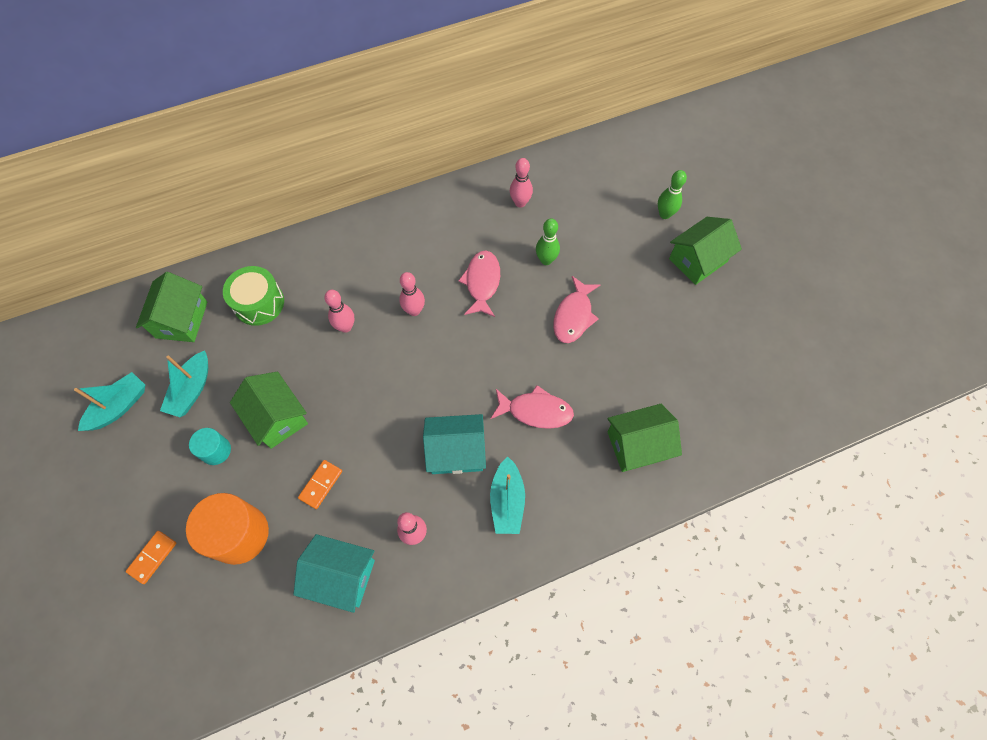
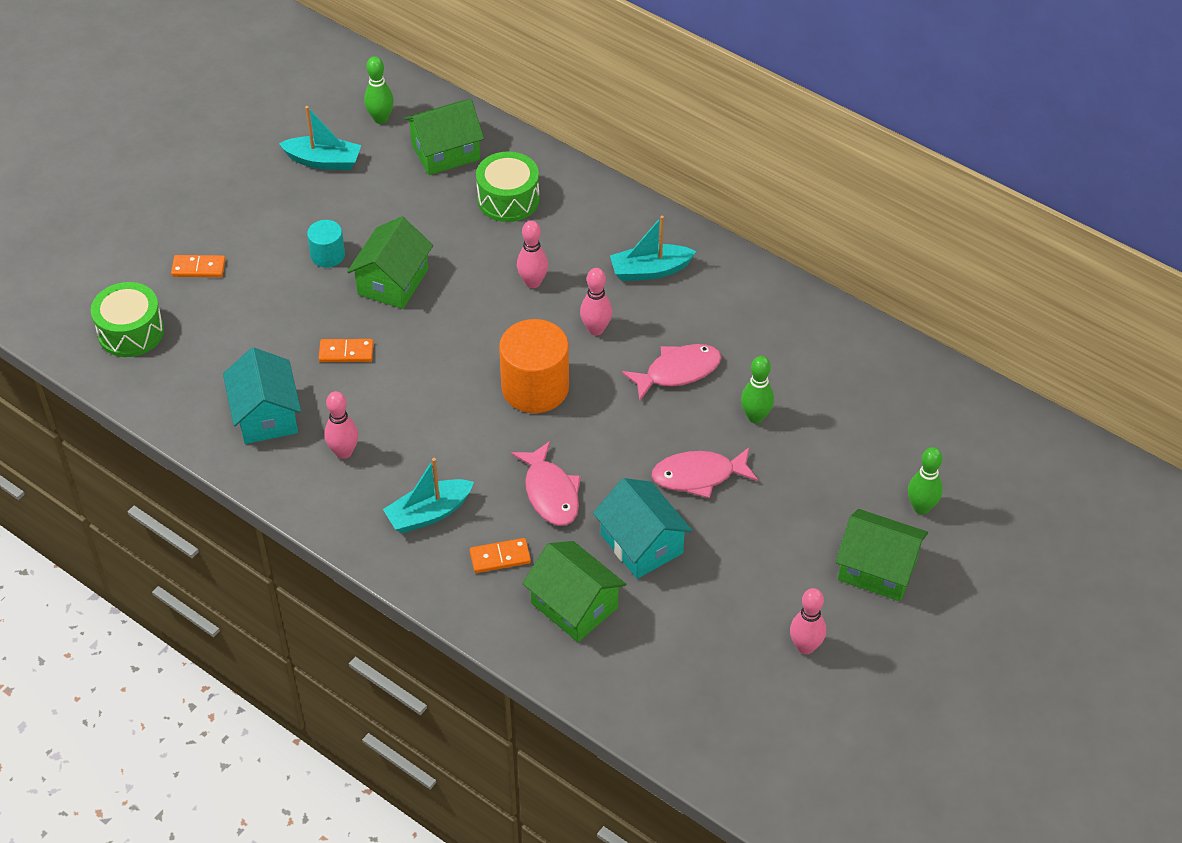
camera: 60 degrees right, 15 degrees down
(111, 346) = (380, 119): none -> green bowling pin
(178, 648) = (131, 332): none -> green drum
(192, 390) = (377, 202): turquoise boat -> turquoise boat (650, 270)
(239, 534) = (258, 318): orange cylinder -> orange cylinder (535, 388)
(456, 451) = (455, 444): turquoise house -> turquoise house (641, 544)
(520, 203) = (817, 357): pink bowling pin -> pink bowling pin (805, 647)
(572, 472) = (500, 557): none -> orange domino

